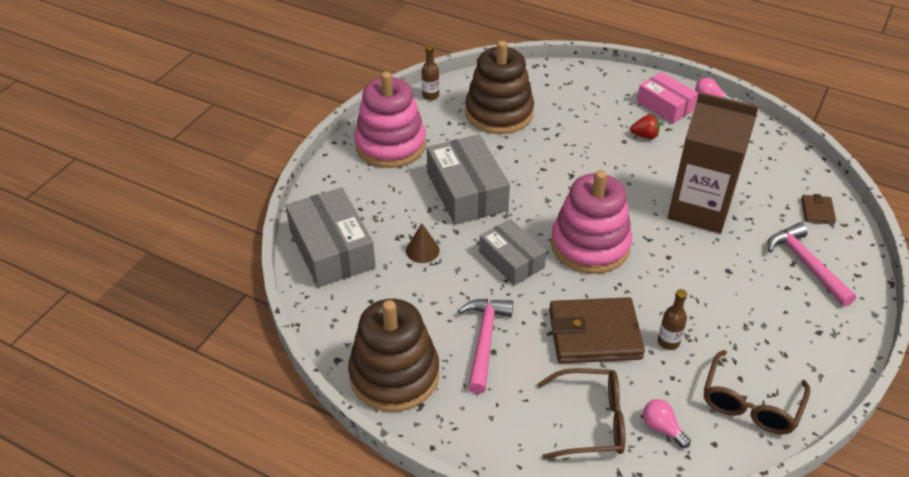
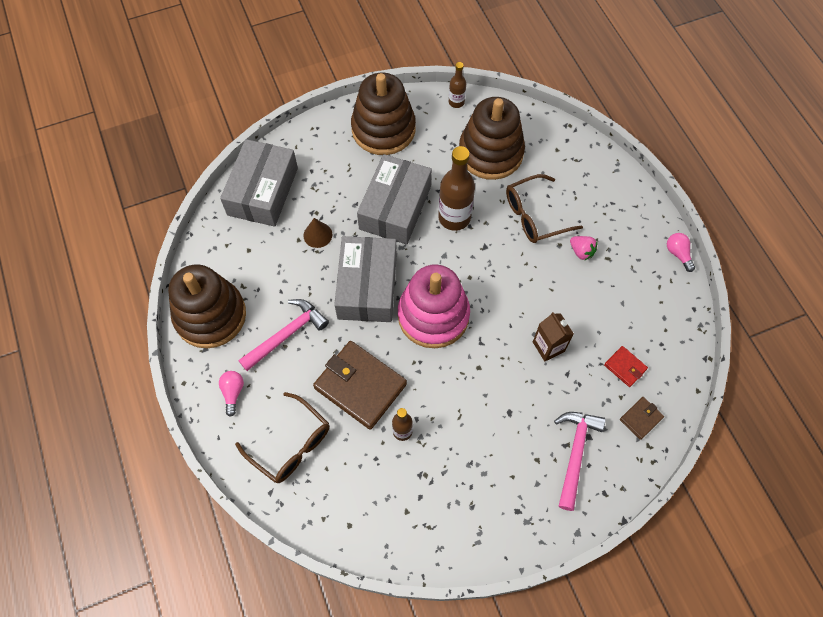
camera: 40 degrees right, 20 degrees up
(390, 145) = (383, 129): pink stacking toy -> brown stacking toy
(511, 260) = (367, 286): grey box -> grey box, size x1.54
(523, 170) = (454, 217): none -> brown bottle
(645, 136) = (581, 252): red strawberry -> pink strawberry
(662, 428) = (329, 487): pink light bulb -> pink light bulb (233, 393)
(665, 105) = (631, 235): pink box -> none
(699, 209) = (548, 346): brown carton -> brown carton, size x0.47
(750, 403) = (405, 519): brown glasses -> brown glasses (535, 215)
(766, 187) = (625, 367): none -> red wallet

